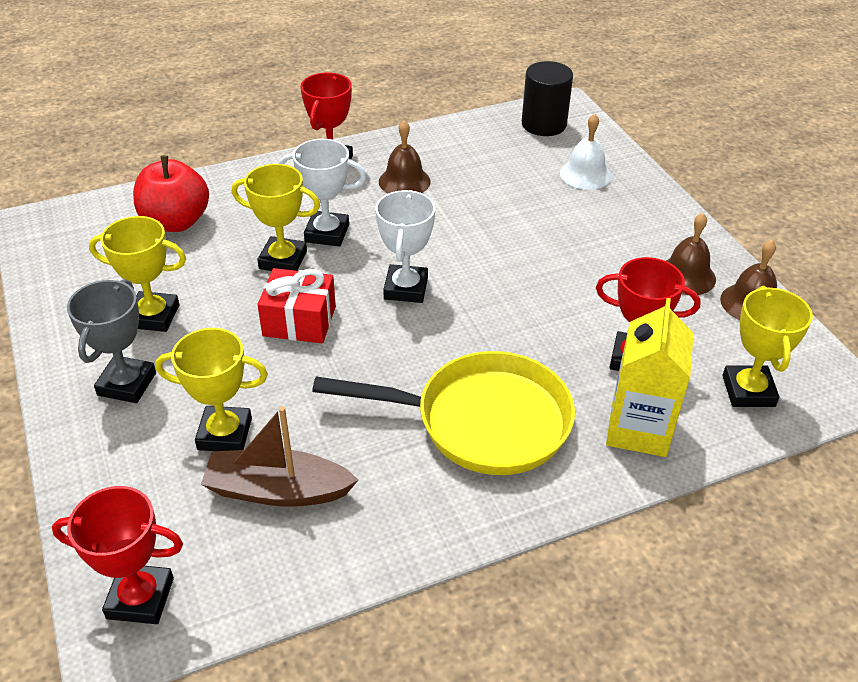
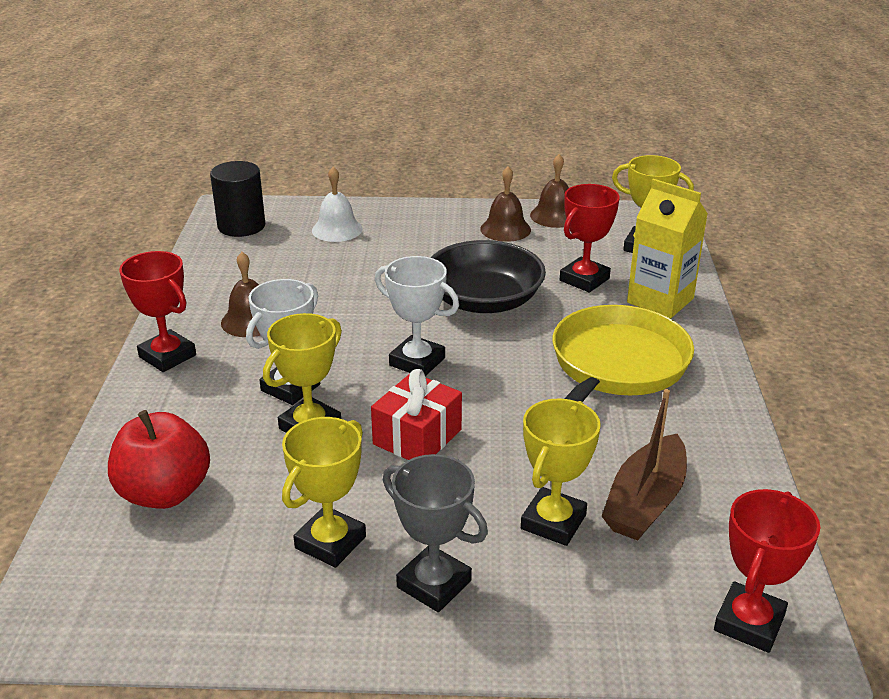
camera: 65 degrees left, 10 degrees down
(536, 300) = (484, 300): none -> black bowl

